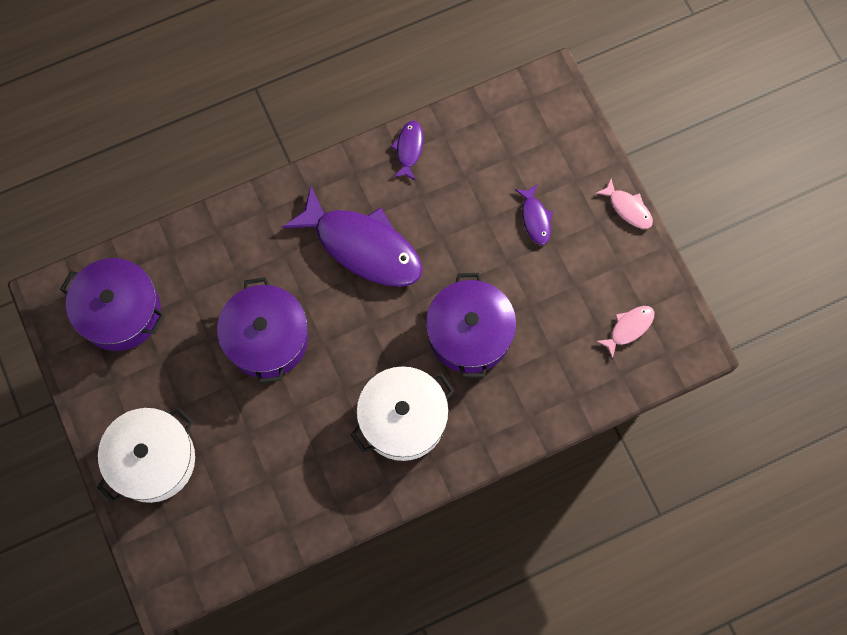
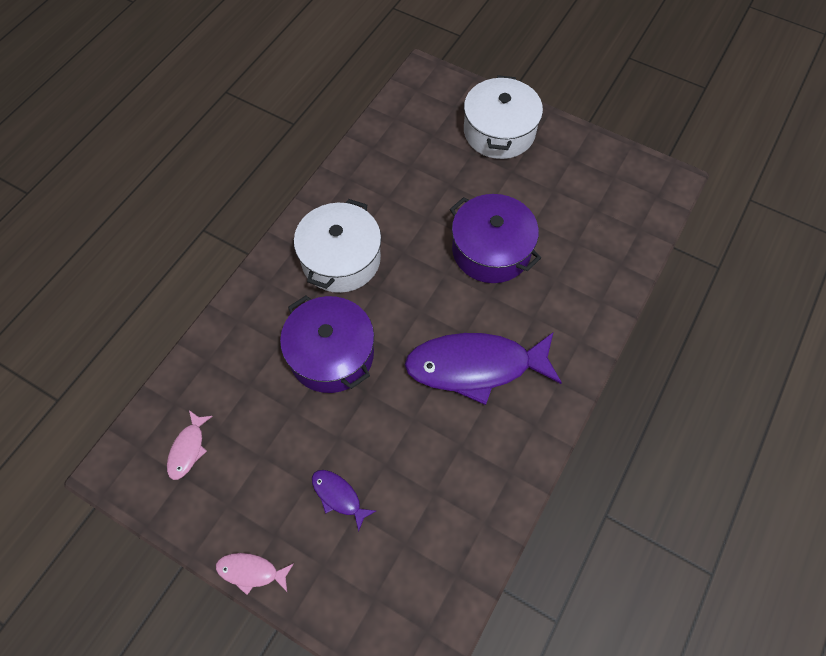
camera: 145 degrees right, 10 degrees down
(119, 311) = (613, 201): purple pot -> none
(409, 149) = (506, 484): purple fish -> none

